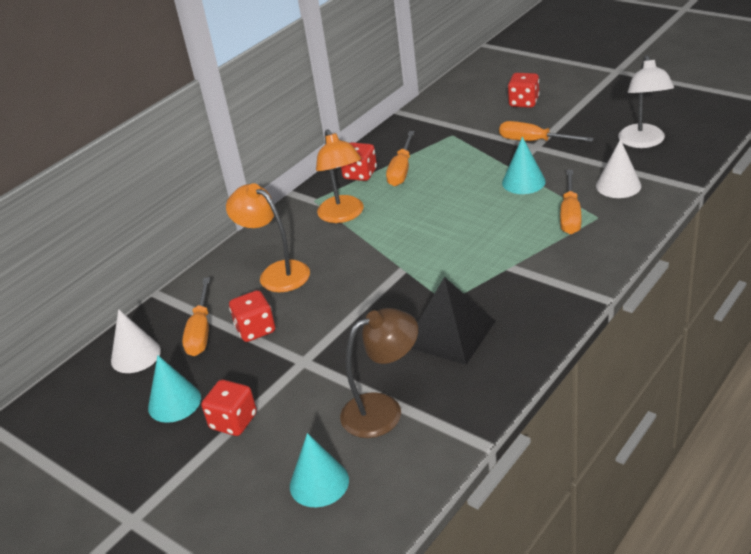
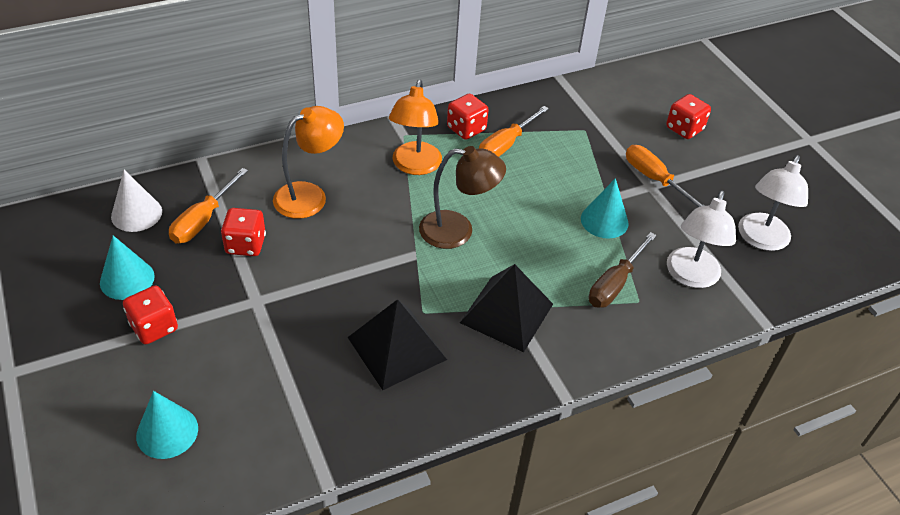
camera: 20 degrees right, 10 degrees up
(276, 273) = (309, 195): orange lamp -> orange lamp turned 75 degrees clockwise
(383, 410) = (276, 393): brown lamp -> brown lamp (458, 231)
(510, 271) = (506, 313): none -> black pyramid
(570, 215) = (615, 284): orange screwdriver -> brown screwdriver
(618, 185) = (690, 276): white cone -> white lamp

